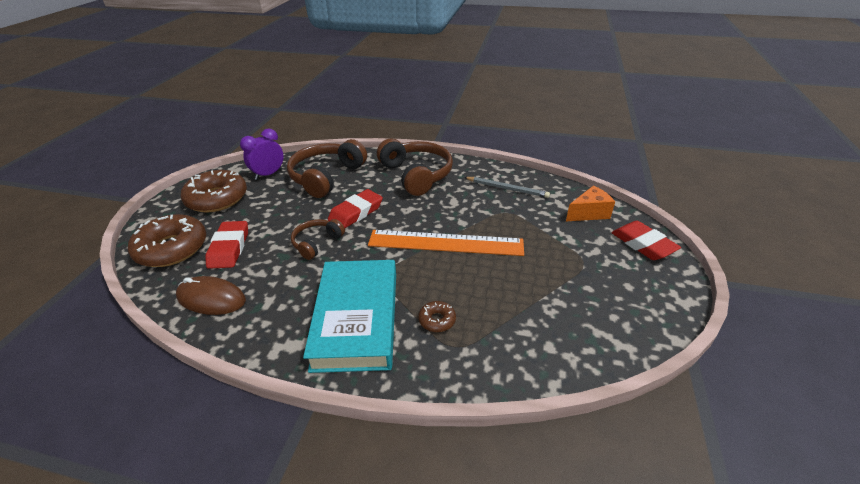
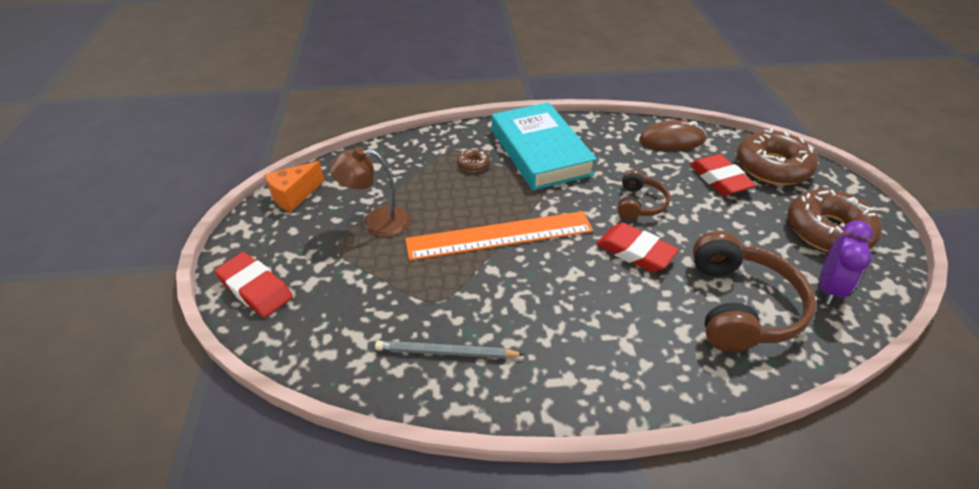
camera: 160 degrees right, 5 degrees up
(356, 212) = (635, 251): red eraser -> red eraser turned 75 degrees counterclockwise
(416, 175) = (607, 349): brown headphones -> none
(548, 276) = (377, 222): none -> brown lamp
(589, 213) = (316, 328): orange cheese -> orange cheese (294, 196)

